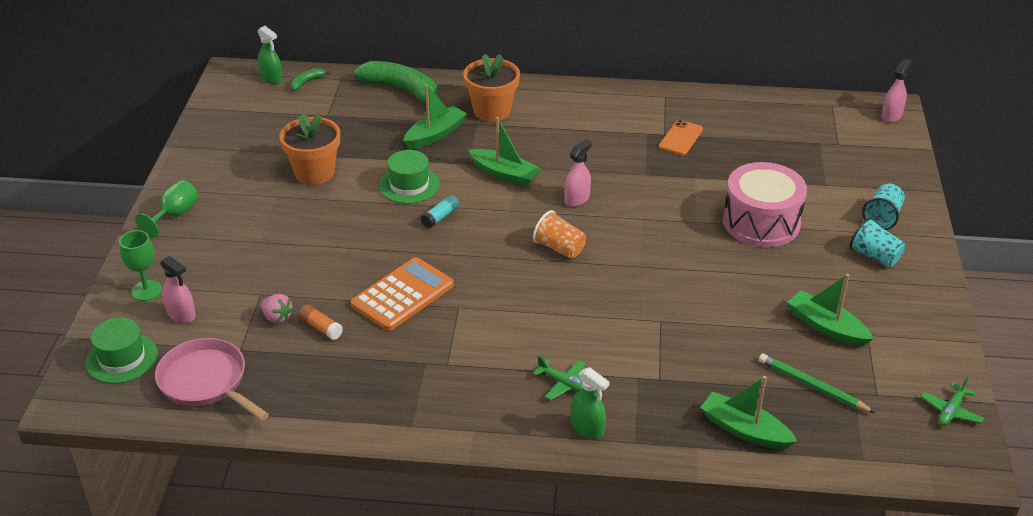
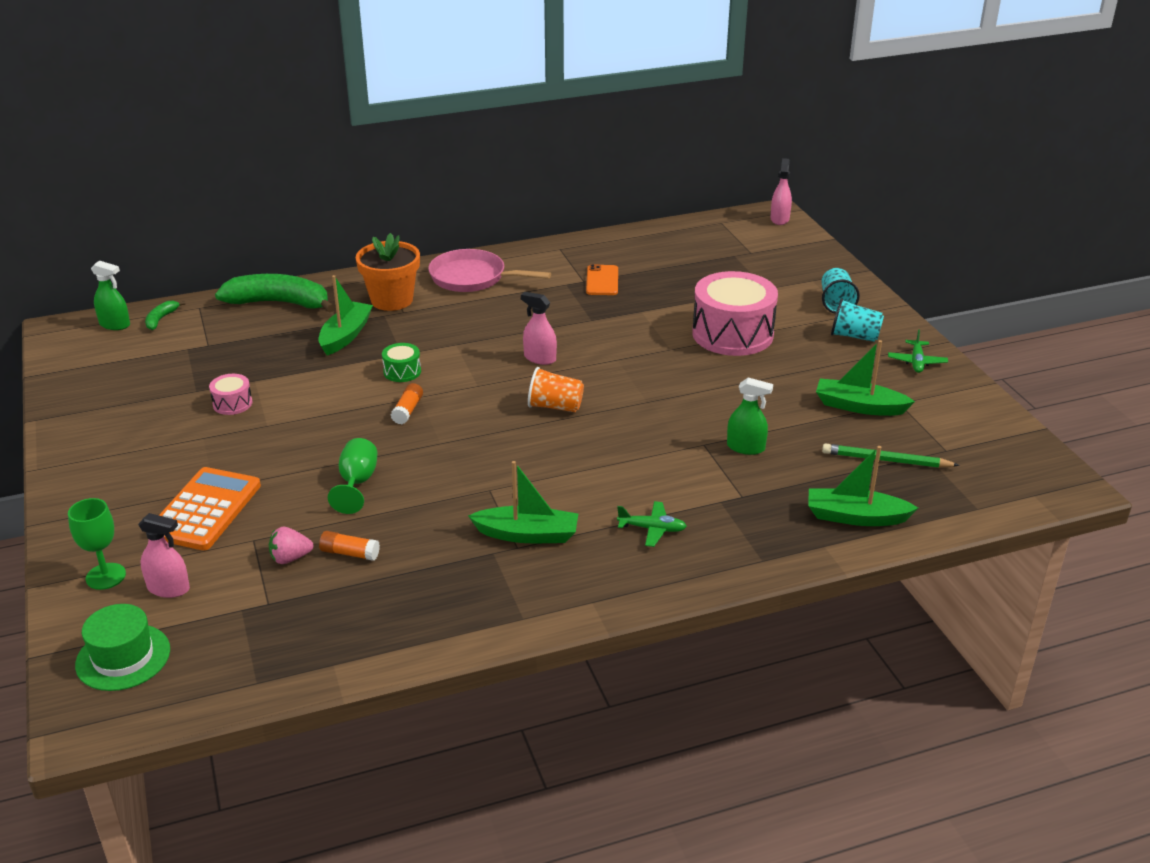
camera: 25 degrees left, 5 degrees down
(175, 215) = (88, 488): green goblet -> green goblet (357, 483)
(206, 382) = (250, 649): pink pan -> pink pan (472, 278)
(277, 318) = (290, 558): pink strawberry -> pink strawberry turned 150 degrees clockwise
(314, 172) = (232, 403): orange flower pot -> pink drum
(403, 295) = (420, 495): orange calculator -> orange calculator (205, 510)
(409, 185) = (351, 389): green hat -> none
(440, 217) = (407, 410): turquoise glue stick -> orange glue stick
(458, 180) = (402, 371): none -> green drum
(505, 174) = (448, 354): green boat -> green boat (527, 534)
(577, 199) = (540, 358): pink spray bottle -> pink spray bottle turned 75 degrees counterclockwise
(587, 428) = (706, 562): green spray bottle -> green spray bottle (745, 447)
(951, 411) = (1017, 445): green plane -> green plane (916, 362)

